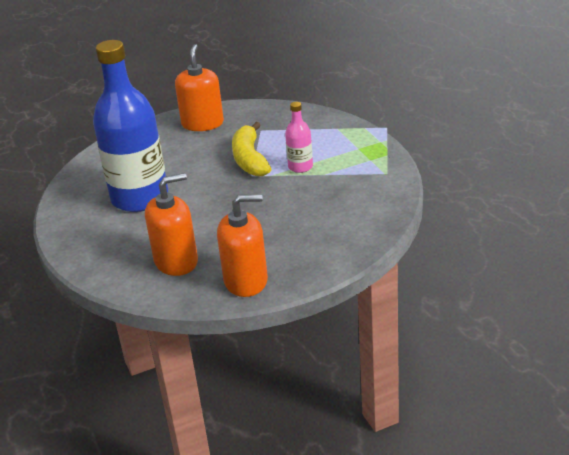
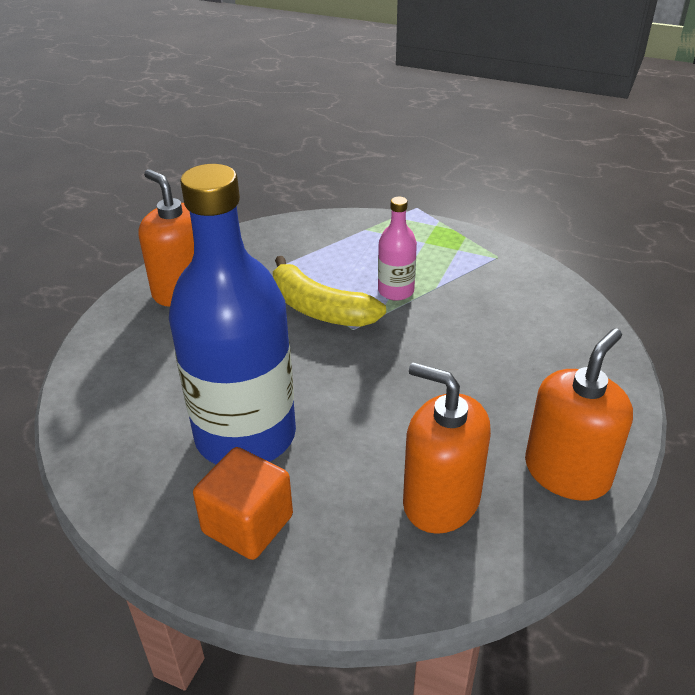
camera: 45 degrees left, 5 degrees up
(95, 230) = (247, 524): none -> orange cube
(176, 261) = (441, 500): orange soap dispenser -> orange soap dispenser turned 75 degrees counterclockwise

